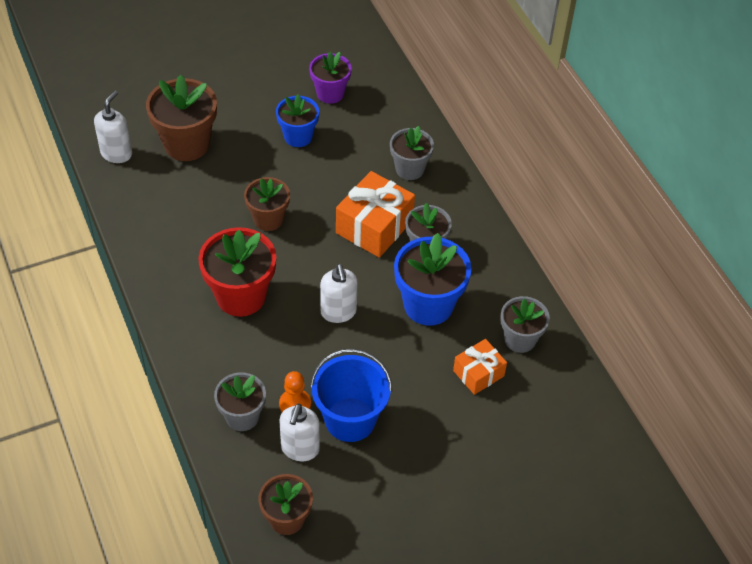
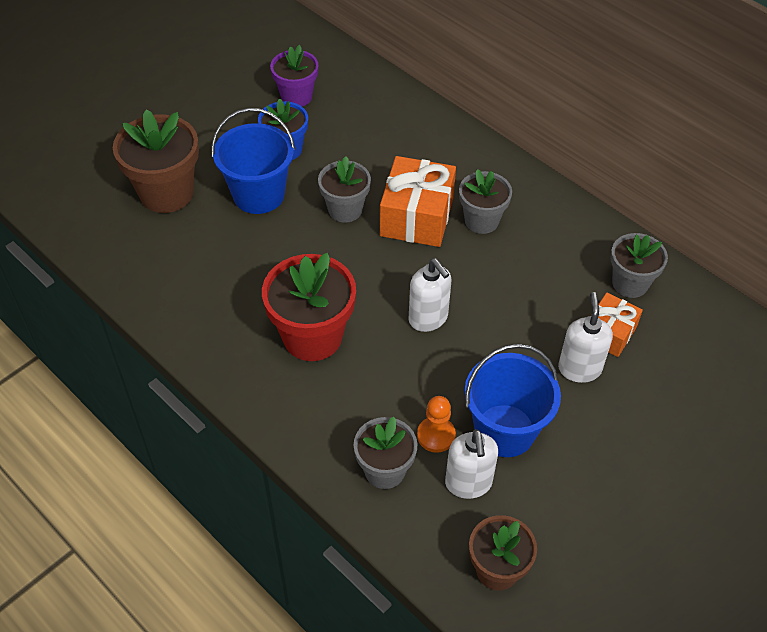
camera: 20 degrees left, 0 degrees up
(116, 153) = (90, 226): white soap dispenser -> white soap dispenser (579, 368)
(257, 168) = (258, 195): none -> blue bucket
(268, 219) = (299, 244): brown flower pot -> none
(409, 169) = (421, 147): grey flower pot -> grey flower pot (345, 209)
(428, 305) = (518, 279): blue flower pot -> none

